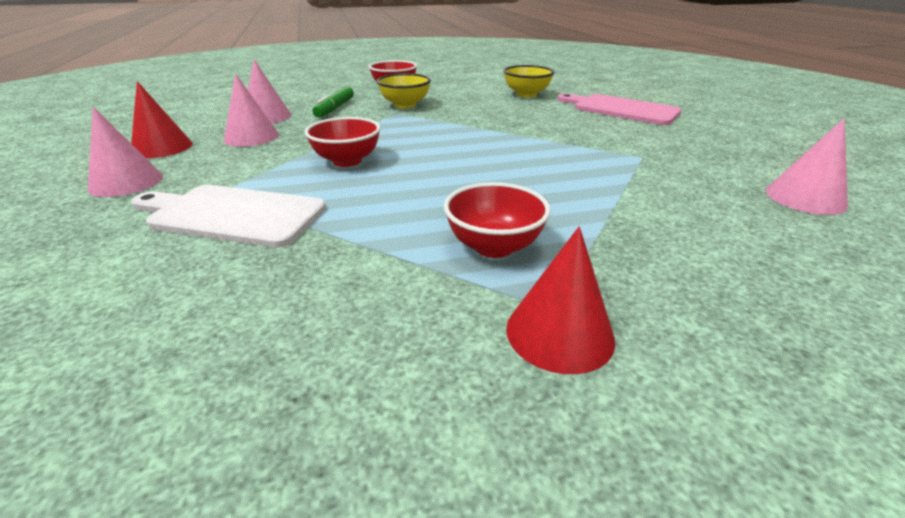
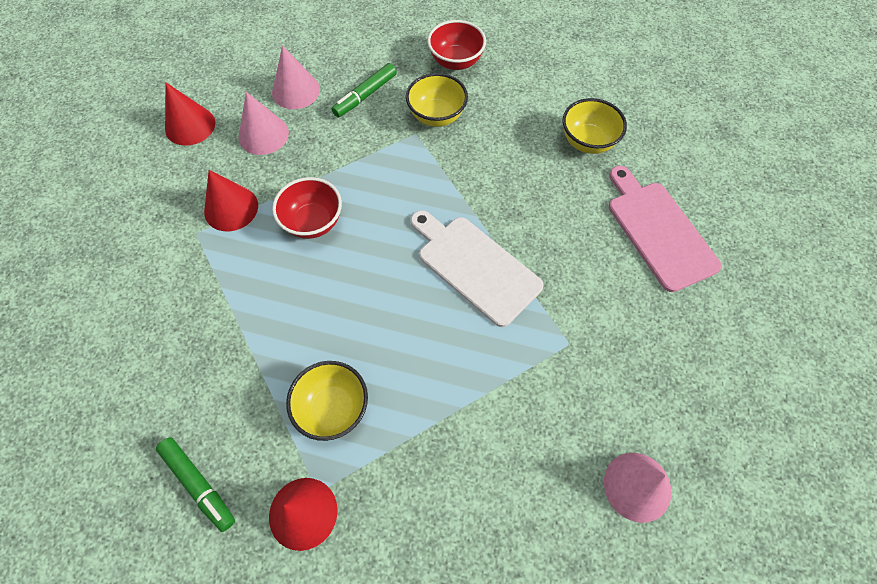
camera: 30 degrees right, 30 degrees up
(126, 182) = (148, 183): pink cone -> none
(232, 215) = (195, 272): white cutting board -> white cutting board (475, 266)
(247, 173) = (231, 208): none -> red cone
(385, 370) = (198, 484): none -> green marker
(494, 246) = (333, 408): red bowl -> yellow bowl

